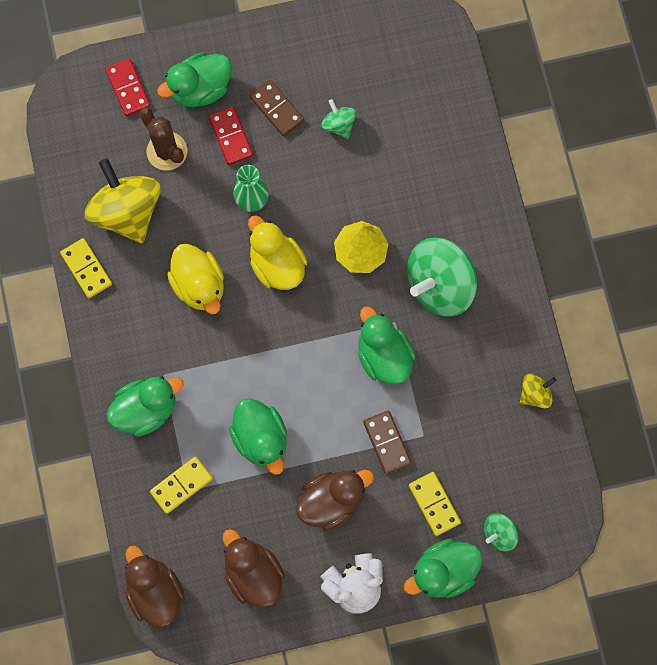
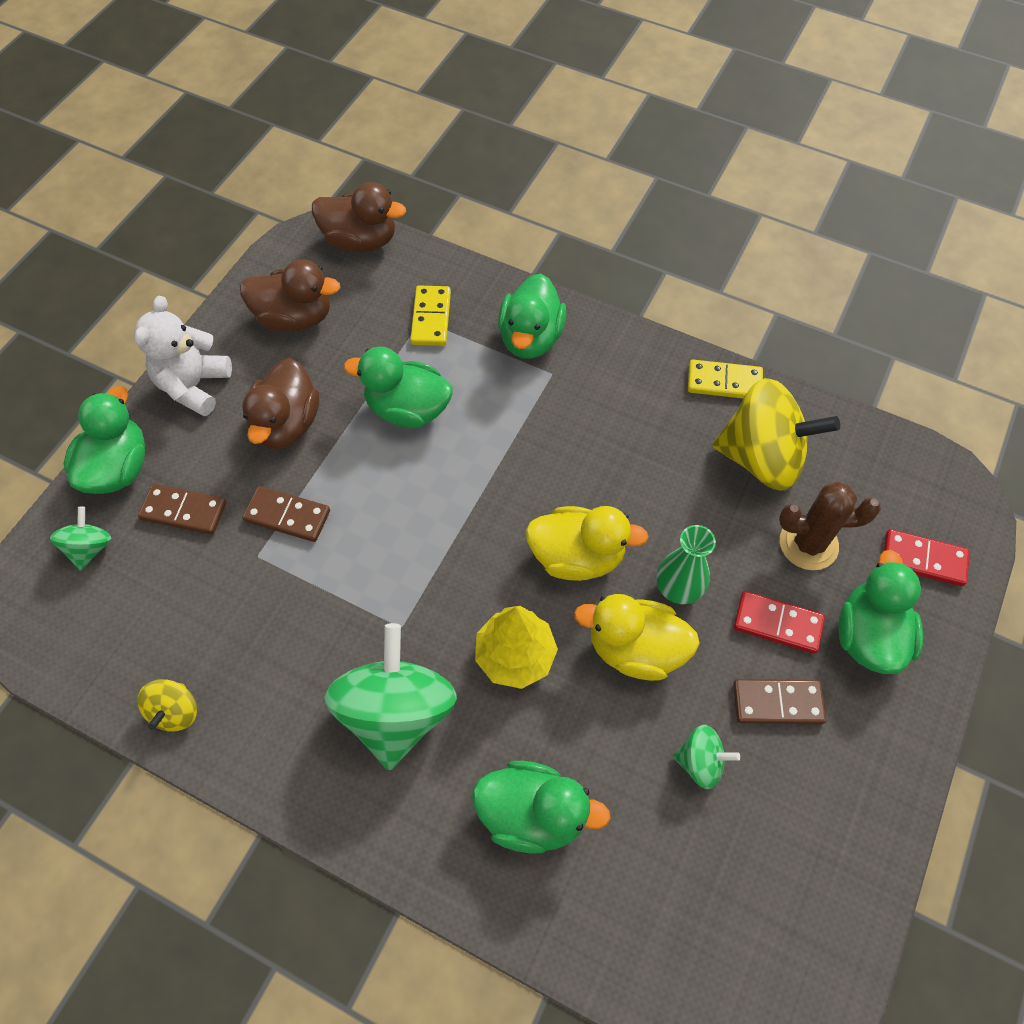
camera: 130 degrees right, 15 degrees down
(199, 285) = (619, 467): yellow duck -> yellow duck (635, 649)
(383, 355) = (376, 585): green duck -> green duck (532, 814)
(434, 504) = (184, 511): yellow domino -> brown domino

